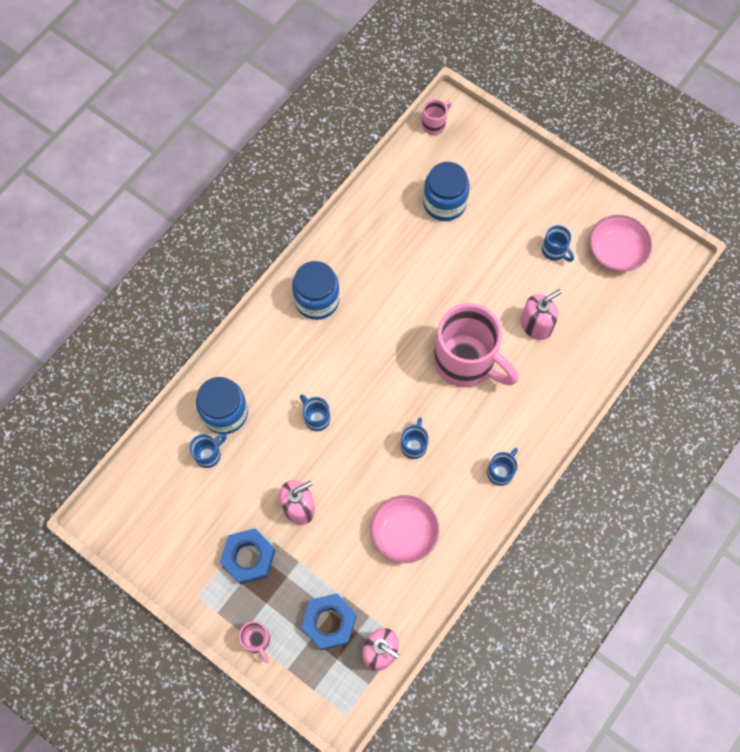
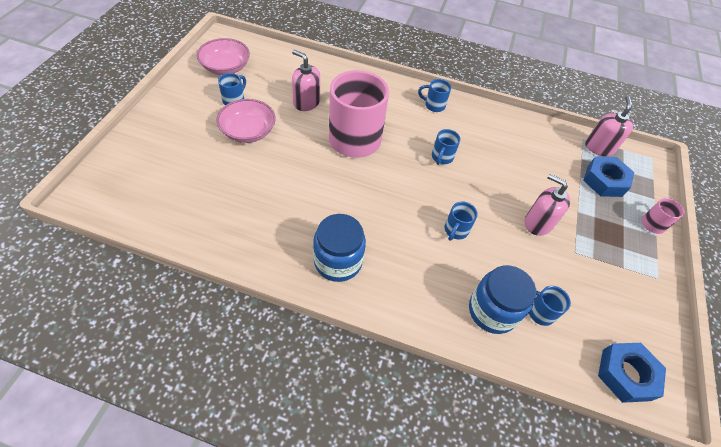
camera: 115 degrees left, 15 degrees down
(248, 557) = (601, 248): blue nut -> blue nut (626, 374)
(404, 533) = (511, 150): pink bowl -> pink bowl (248, 131)
(414, 445) = (441, 157): blue mug -> blue mug turned 60 degrees counterclockwise
(434, 124) = (99, 206): pink mug -> none
(444, 203) = (199, 180): blue jar -> none

